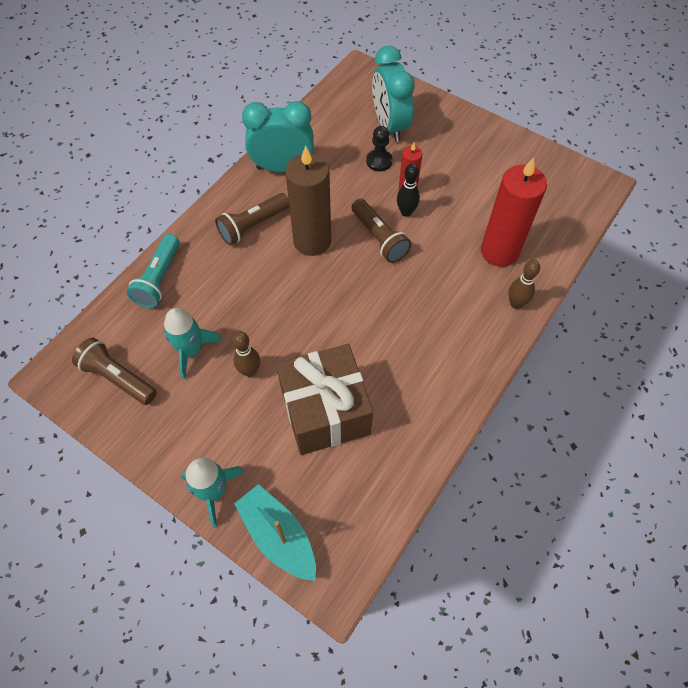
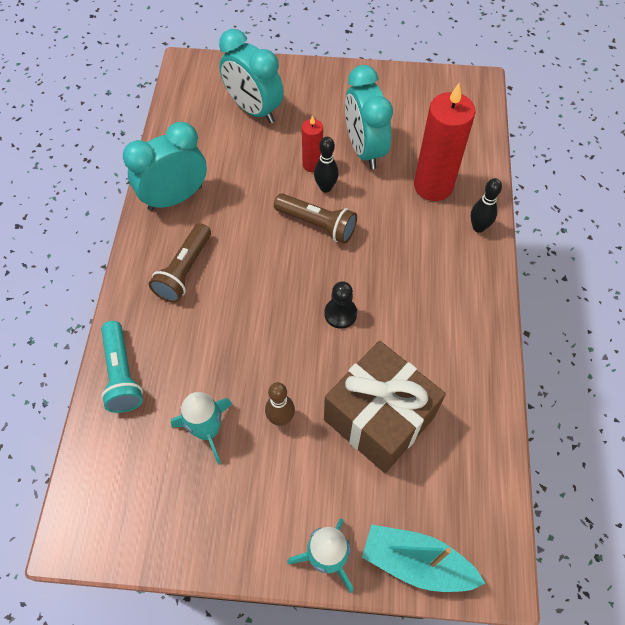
camera: 30 degrees left, 0 degrees up
(118, 378) = (149, 500): brown flashlight -> none
(312, 241) = (255, 258): brown candle -> none
(379, 161) = (267, 149): black pawn -> black pawn (340, 314)
(460, 196) = (364, 149): none -> turquoise clock
(516, 303) = (478, 227): brown bowling pin -> black bowling pin

